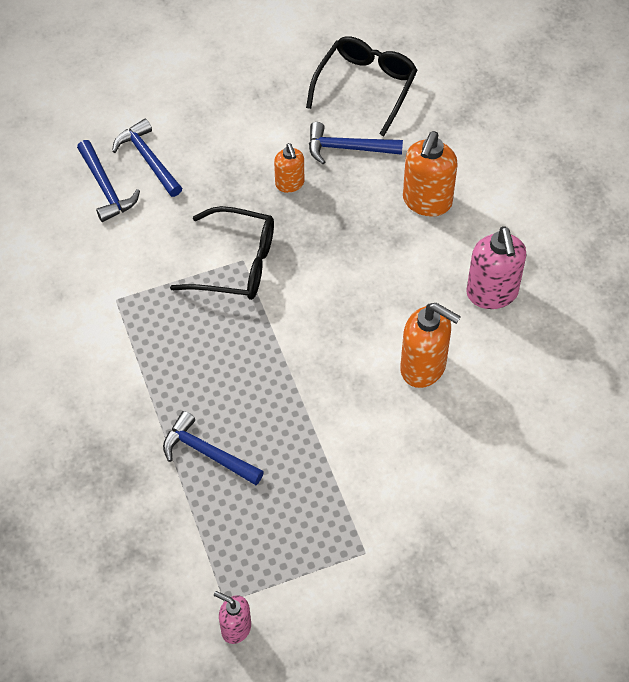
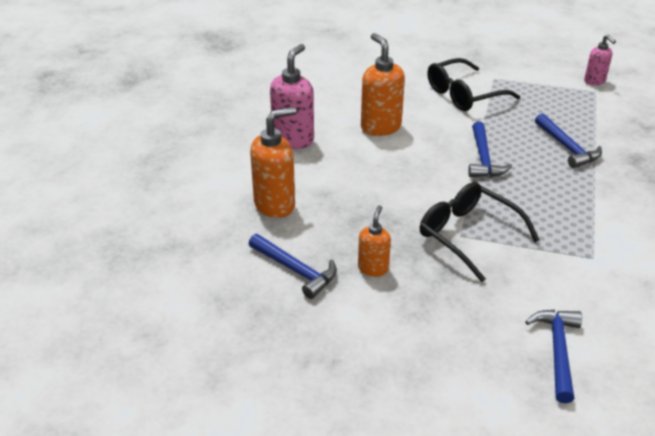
camera: 145 degrees left, 20 degrees down
(148, 159) = (496, 357): blue hammer -> blue hammer (483, 159)
(365, 87) = (224, 312): black glasses -> black glasses (464, 95)

